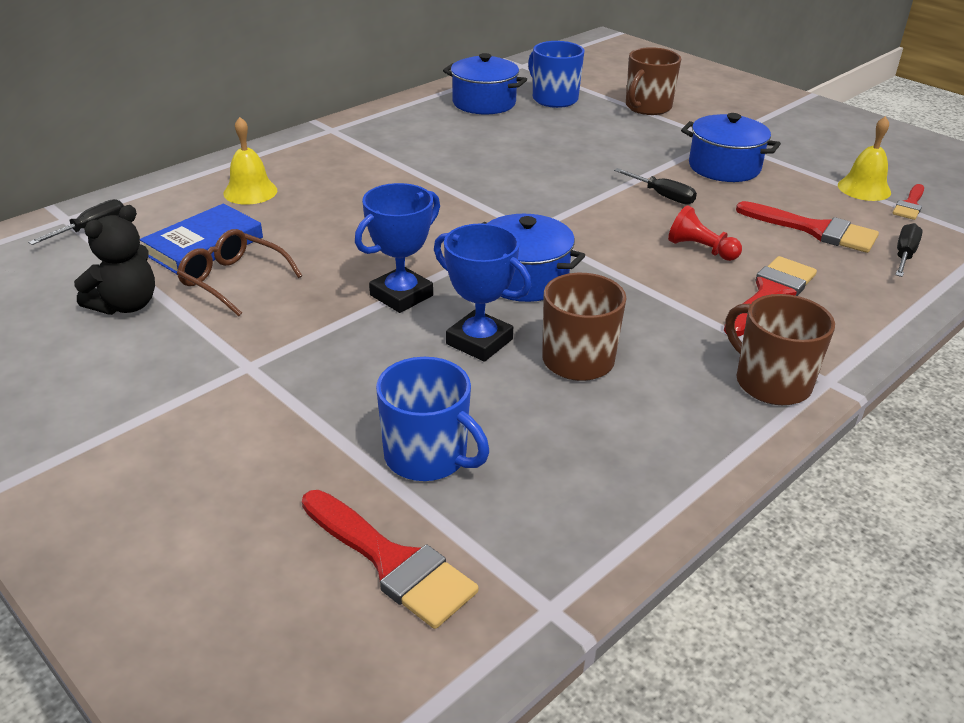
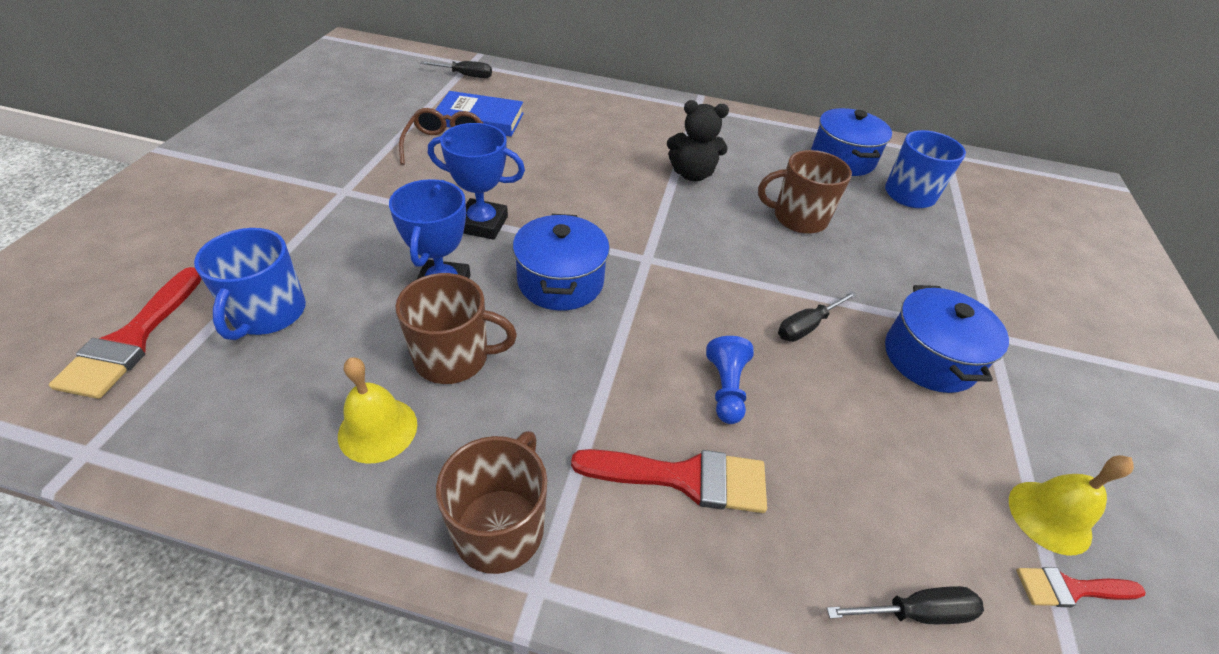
camera: 55 degrees right, 10 degrees up
(126, 305) = (386, 120): black teddy bear -> black teddy bear (692, 174)
(250, 192) = (568, 109): yellow bell -> yellow bell (378, 429)
(647, 107) = (984, 258): brown mug -> brown mug (798, 218)
(663, 196) = (806, 326): black screwdriver -> black screwdriver turned 45 degrees clockwise
(701, 249) = (726, 389): red pawn -> blue pawn
(814, 230) = (876, 486): red brush -> none

